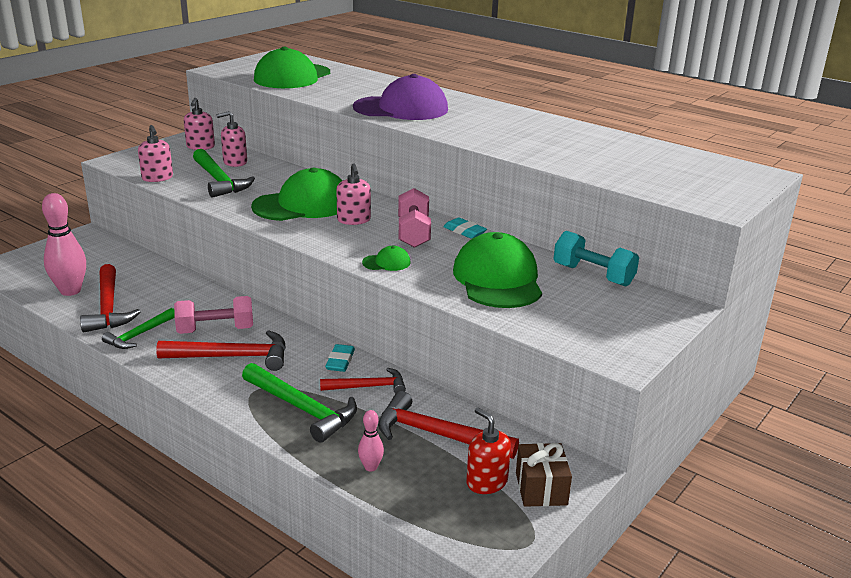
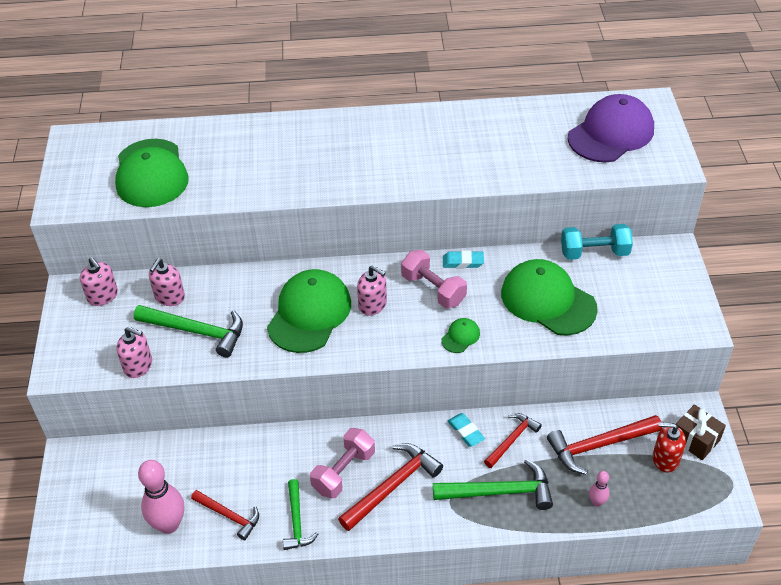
camera: 40 degrees left, 20 degrees up
(108, 307) = (229, 516): red hammer -> red hammer, size x0.63
(401, 108) = (319, 169): purple cap -> purple cap (611, 133)

